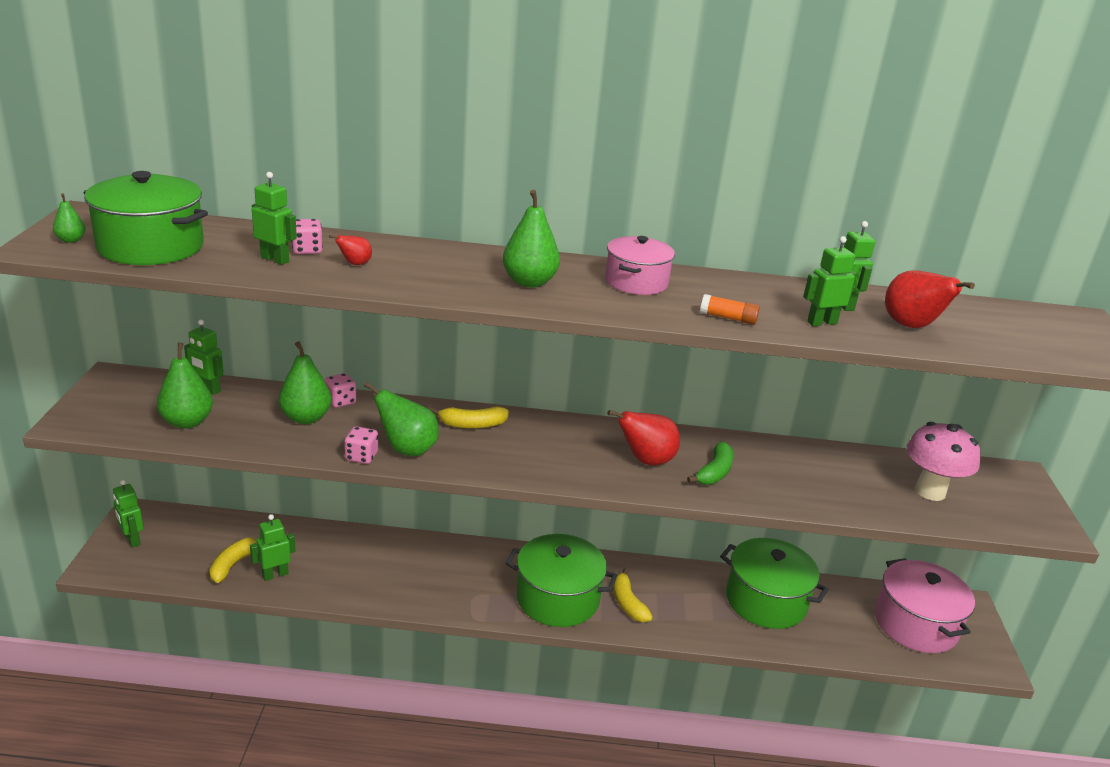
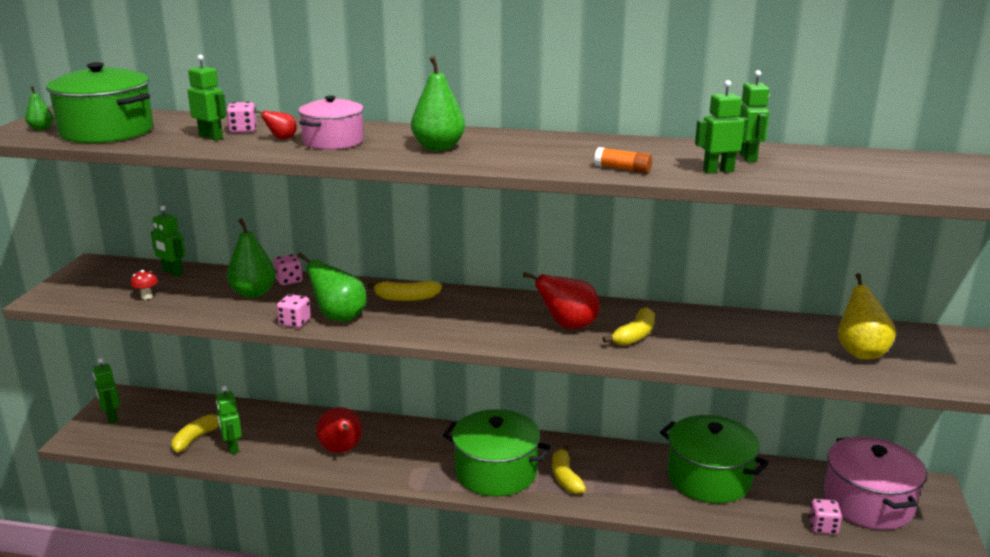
camera: 10 degrees right, 5 degrees down
(187, 422) = (146, 297): green pear -> red mushroom
(275, 574) = (232, 447): green robot -> green robot turned 90 degrees counterclockwise
(636, 282) = (543, 146): pink pot -> pink pot (333, 141)
(714, 472) = (635, 335): green banana -> yellow banana
(879, 652) = (823, 527): none -> pink dice
(911, 326) = (813, 172): red pear -> red pear (341, 450)
(930, 491) = (860, 352): pink mushroom -> yellow pear

